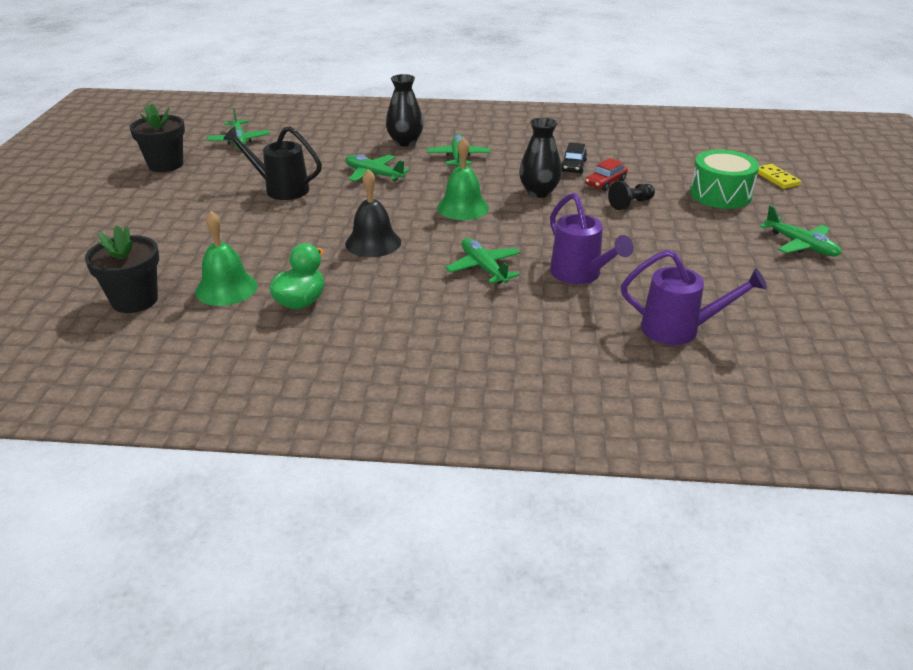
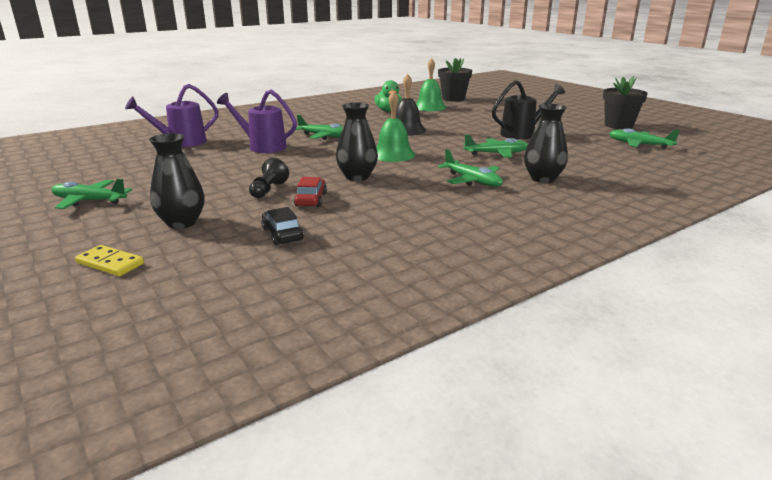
camera: 140 degrees right, 10 degrees down
(573, 166) = (362, 205): black car -> black car (282, 234)
(720, 194) = (182, 222): green drum -> black vase

